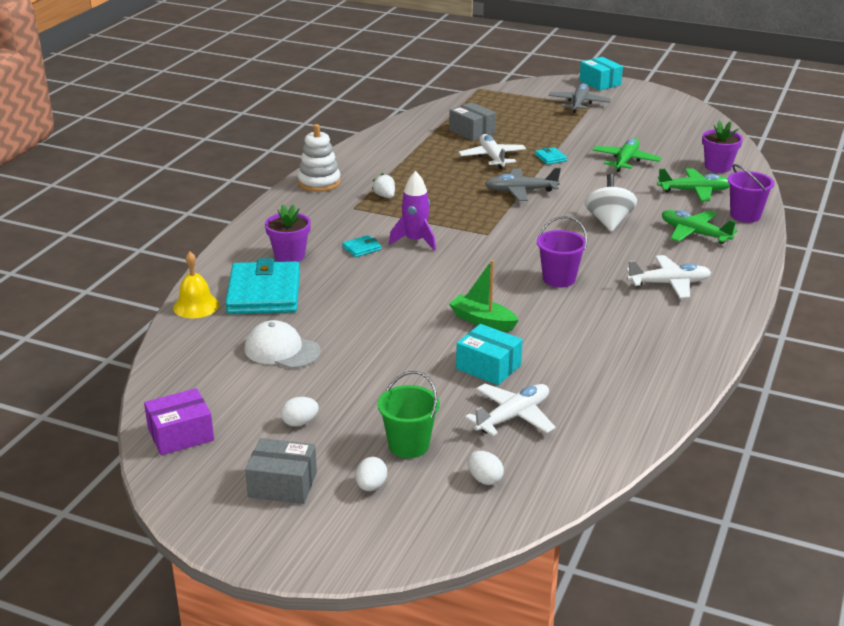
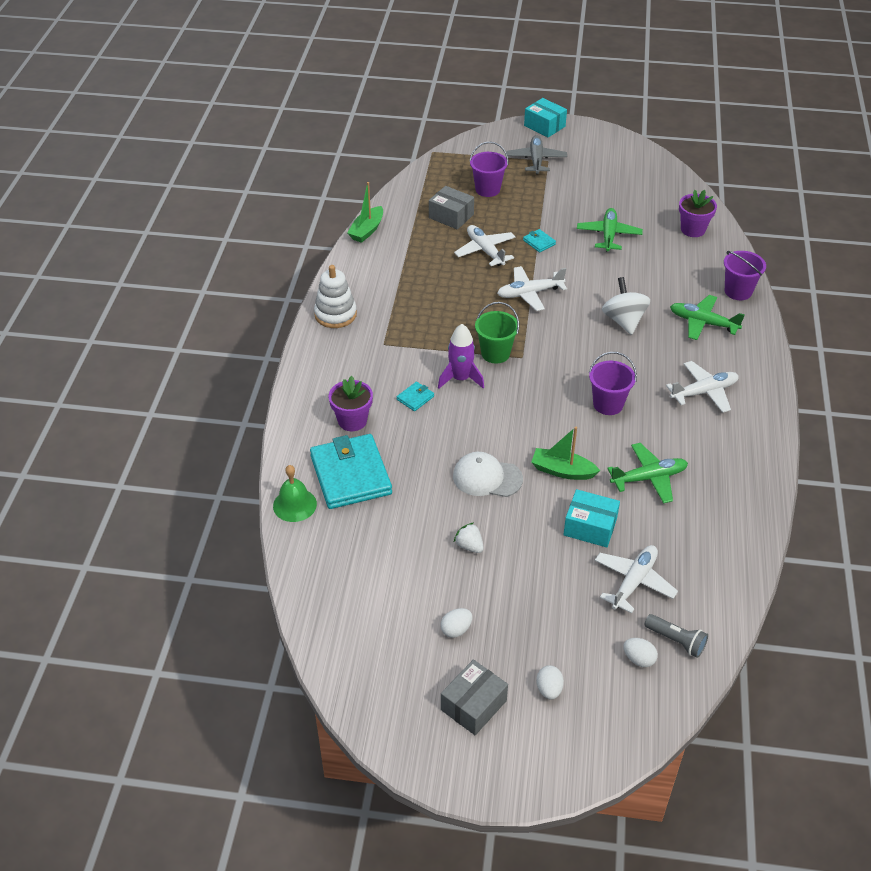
camera: 15 degrees left, 15 degrees up
(181, 435) = (357, 668): purple box -> none
(196, 306) = (294, 505): yellow bell -> green bell
(282, 350) = (400, 545): white cap -> white cap (487, 477)
(282, 484) = (473, 705): grey box -> grey box turned 45 degrees counterclockwise
(384, 132) = (367, 230): none -> green boat
(385, 196) = (406, 322): white strawberry -> white strawberry (469, 546)
(408, 445) = (560, 635): green bucket -> green bucket (495, 353)
(518, 118) = (487, 189): none -> purple bucket
(520, 191) = (529, 293): grey plane -> white plane
(535, 471) = (676, 641): none -> grey flashlight
(694, 191) = (684, 266): green plane -> green plane (649, 478)

